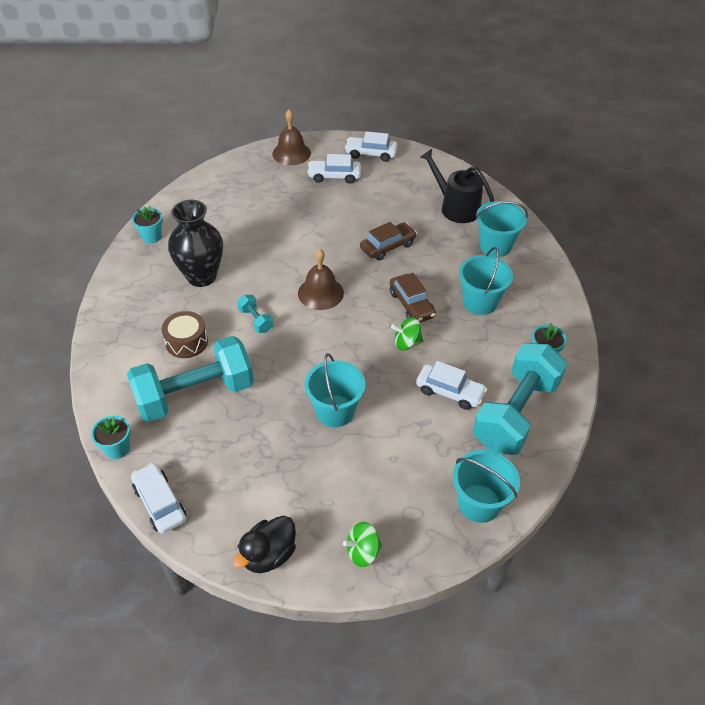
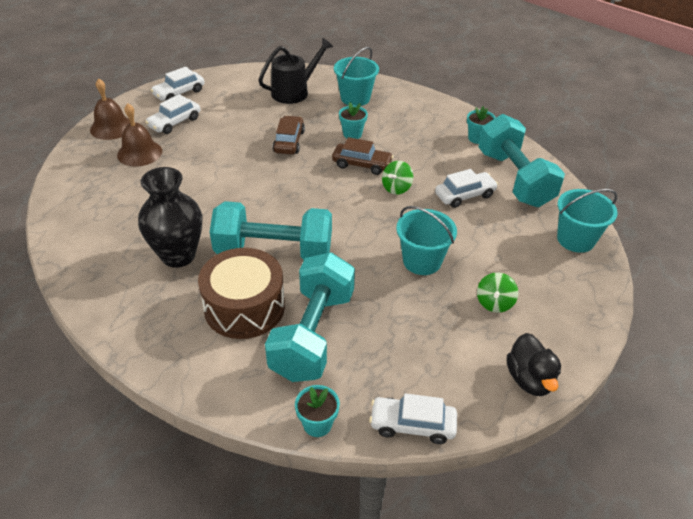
camera: 50 degrees left, 5 degrees down
(151, 236) = (80, 260): turquoise flower pot -> turquoise flower pot (352, 134)
(186, 342) = (244, 307): brown drum -> brown drum, size x1.68
(255, 320) = (274, 251): turquoise dumbbell -> turquoise dumbbell, size x2.45
(320, 293) = (291, 200): brown bell -> brown bell (139, 153)
(363, 552) = (570, 322): green spinning top -> green spinning top (494, 303)
(455, 207) = (294, 91): black watering can -> black watering can turned 150 degrees clockwise
(480, 302) = (398, 135): turquoise bucket -> none

